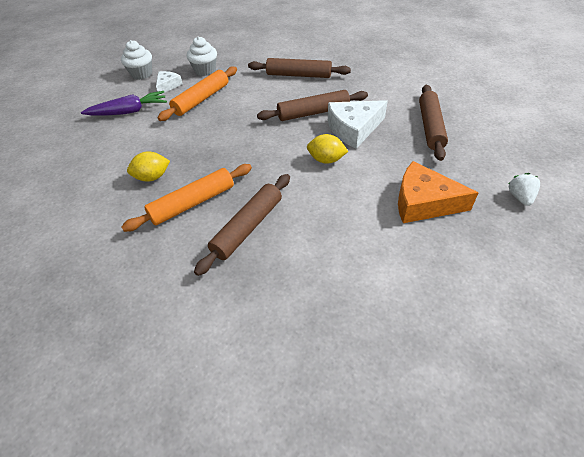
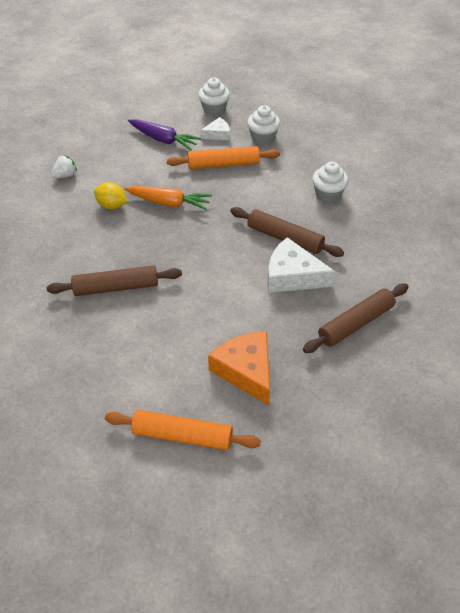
camera: 45 degrees right, 0 degrees up
(192, 203) = (109, 244): orange rolling pin -> orange rolling pin (182, 436)
(198, 145) = (169, 203): none -> orange carrot
(298, 75) = (328, 195): brown rolling pin -> white cupcake
(326, 160) = (233, 283): yellow lemon -> none
(520, 197) = (321, 432): white strawberry -> white strawberry (65, 175)

